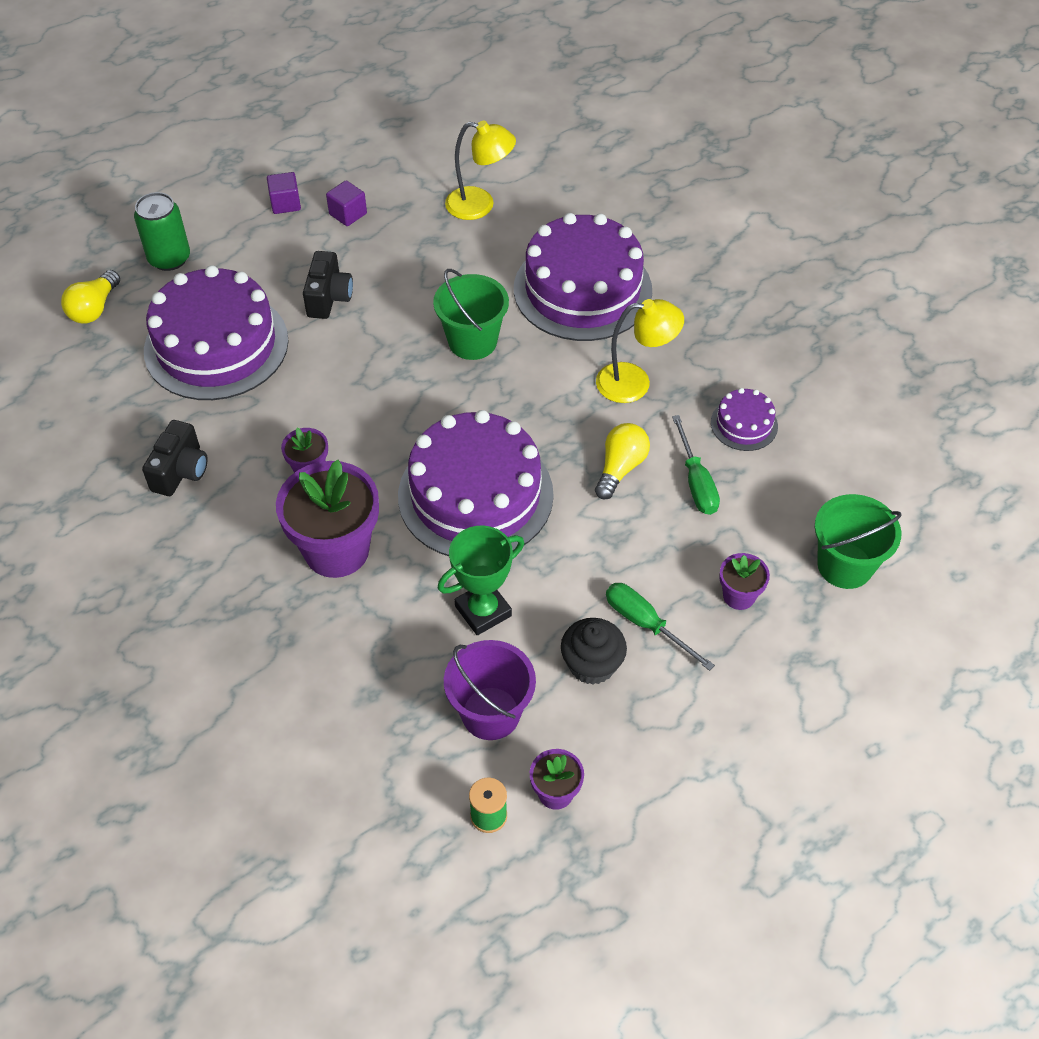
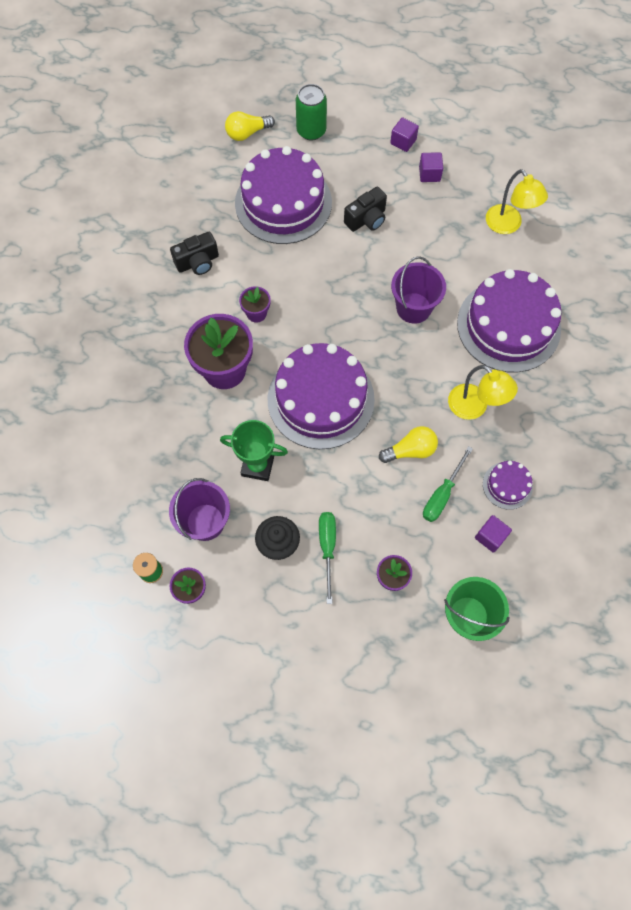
camera: 45 degrees right, 15 degrees up
(472, 341) = (413, 308): green bucket -> purple bucket
(782, 480) = (490, 537): none -> purple cube

